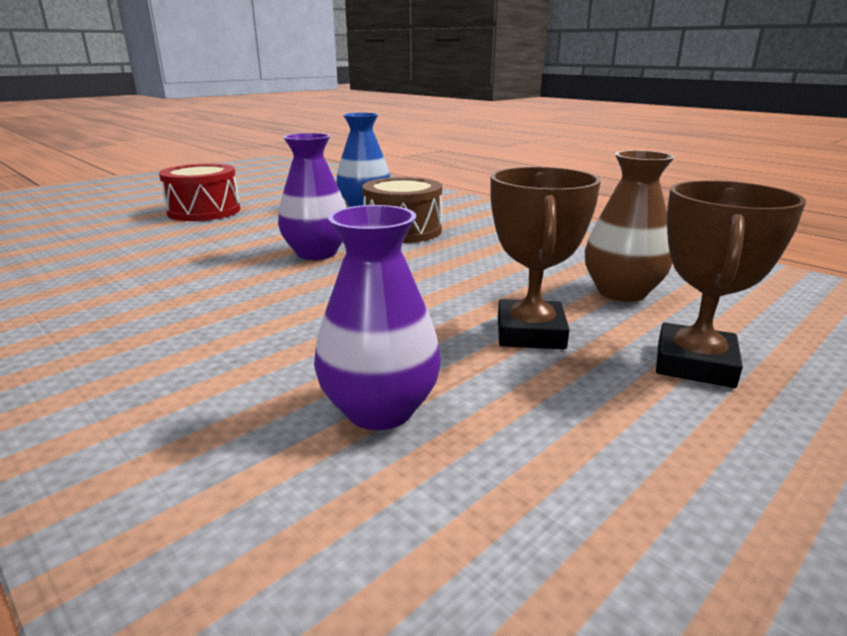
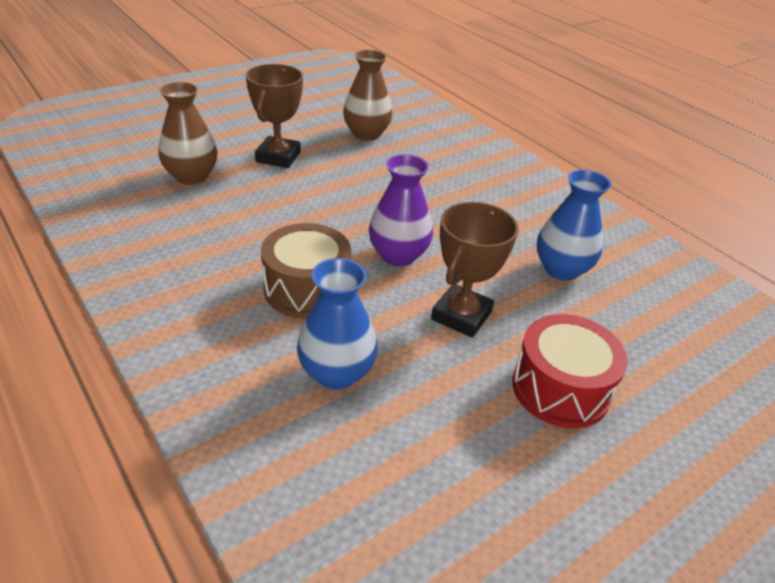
camera: 175 degrees left, 15 degrees up
(129, 259) = (561, 269): none -> blue vase
(380, 410) = (366, 134): purple vase -> brown vase
(694, 364) = (216, 132): brown trophy -> brown trophy (461, 315)

